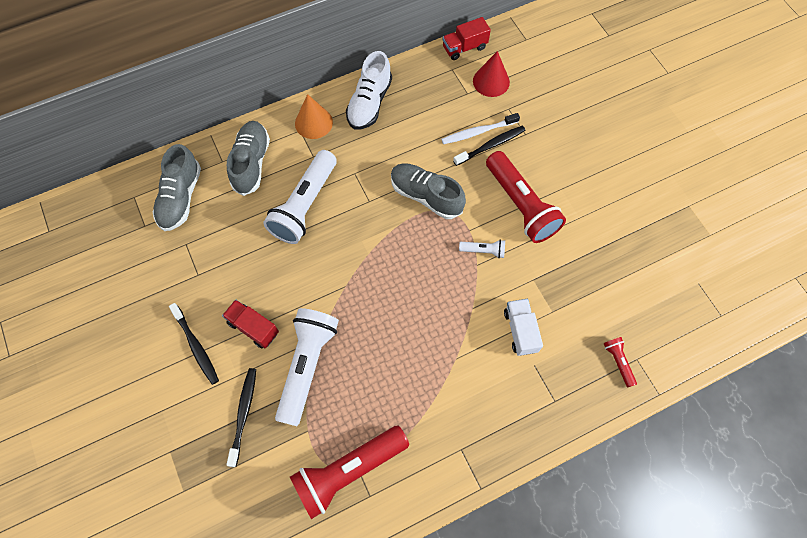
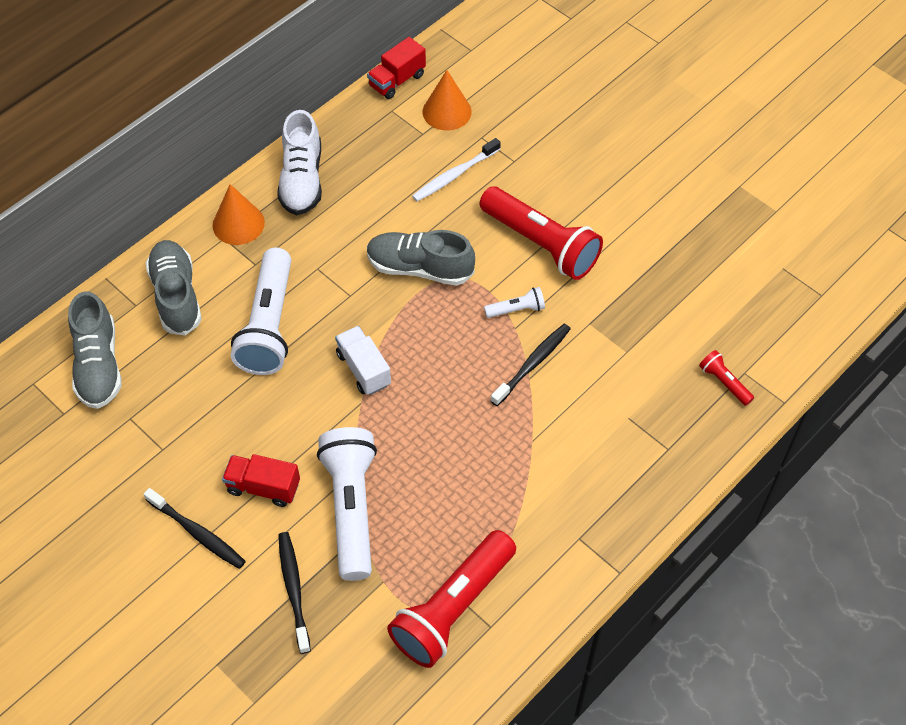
camera: 20 degrees left, 10 degrees down
(491, 81) = (447, 111): red cone -> orange cone
(491, 145) = (477, 186): black toothbrush -> black toothbrush (532, 364)
(520, 331) = (597, 385): white truck -> white truck (363, 369)

